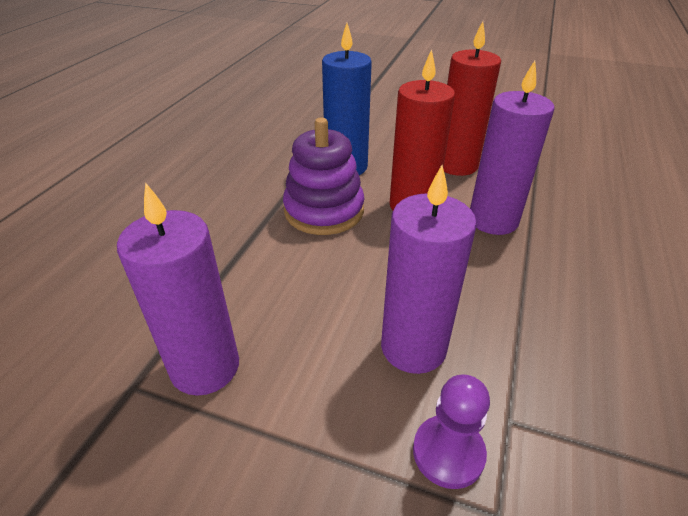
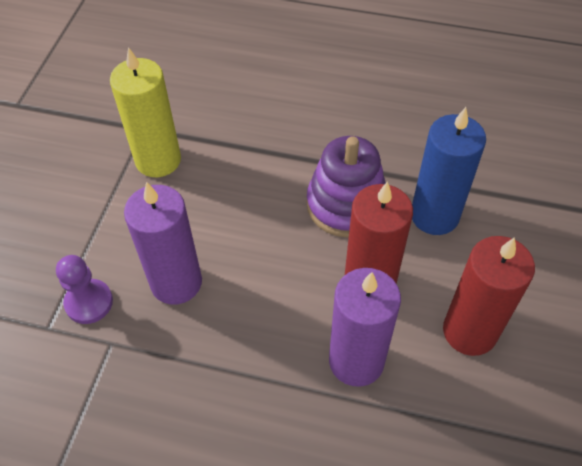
camera: 85 degrees right, 15 degrees up
(205, 367) = (158, 160): purple candle -> yellow candle

